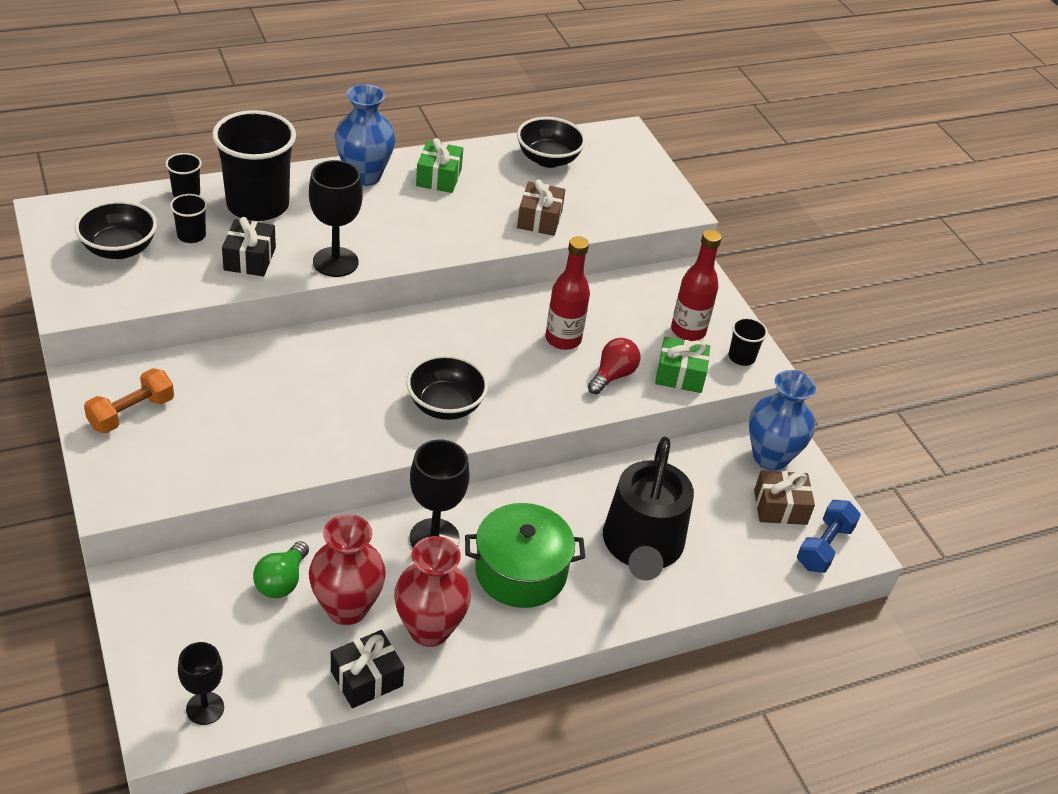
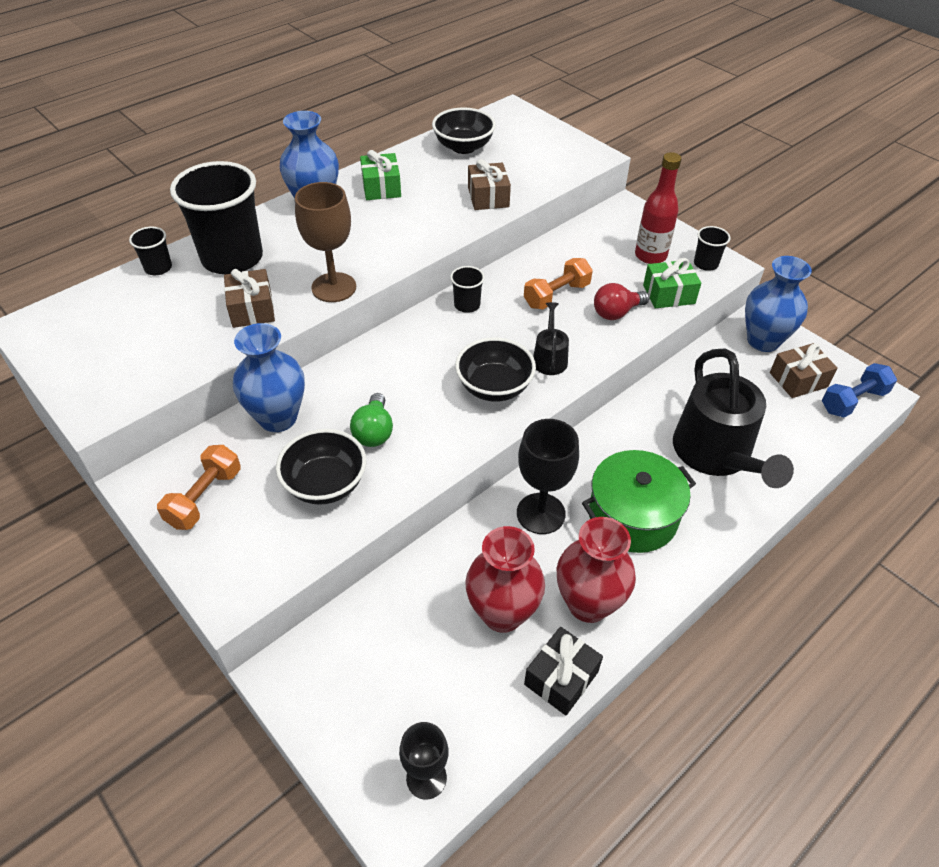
camera: 15 degrees left, 5 degrees up
(119, 249) = (118, 339): black bowl -> black bowl (325, 484)
(191, 235) = (184, 305): black cup -> black cup (467, 305)
(230, 366) = (278, 418): none -> blue vase
(250, 259) = (252, 309): black gift -> brown gift
(282, 581) = (428, 610): green light bulb -> green light bulb (374, 432)
(335, 262) = (334, 287): black goblet -> brown goblet
(516, 397) = (549, 358): none -> black watering can
(563, 339) = (556, 295): red bottle -> orange dumbbell
(612, 375) = (616, 313): red light bulb -> red light bulb turned 135 degrees counterclockwise
(824, 547) = (853, 401): blue dumbbell -> blue dumbbell turned 45 degrees clockwise

